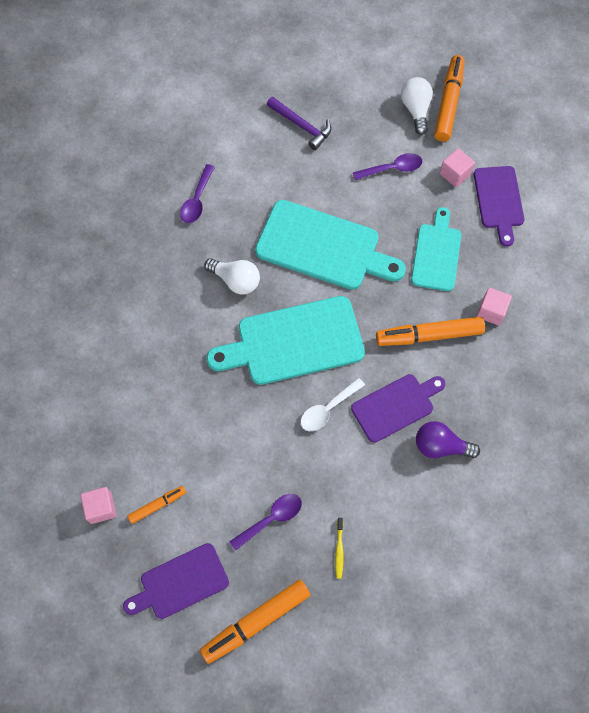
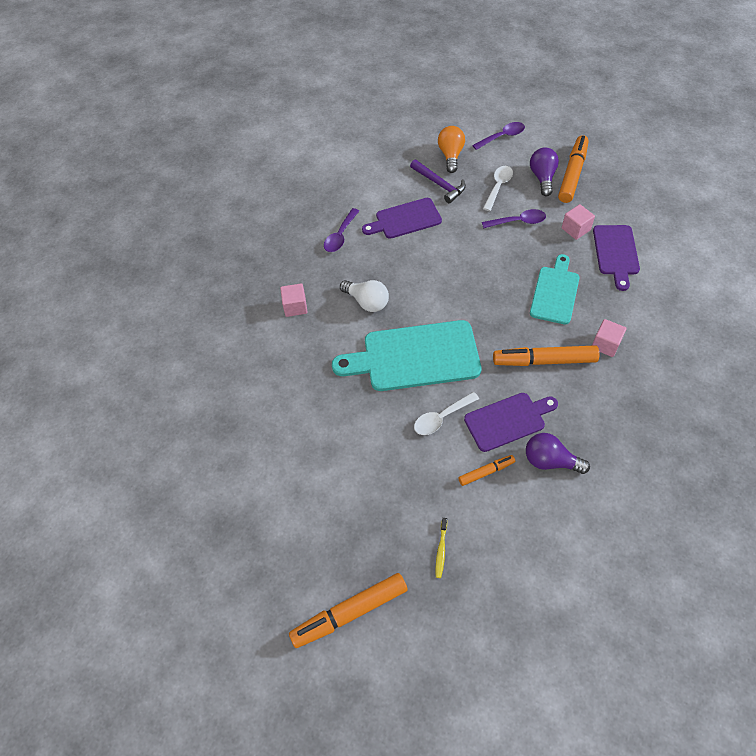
camera: 10 degrees right, 10 degrees down
(101, 508) = (214, 488): pink cube -> pink cube (295, 307)
(157, 505) = (268, 490): orange marker -> orange marker (486, 472)
(180, 582) = (279, 566): purple cutting board -> purple cutting board (405, 219)
(271, 519) = (376, 513): purple spoon -> purple spoon (502, 137)
(311, 86) = (450, 155): none -> orange light bulb
(323, 247) = (450, 280): turquoise cutting board -> none
(367, 125) = (498, 187): none -> white spoon
(416, 110) = (542, 178): white light bulb -> purple light bulb

